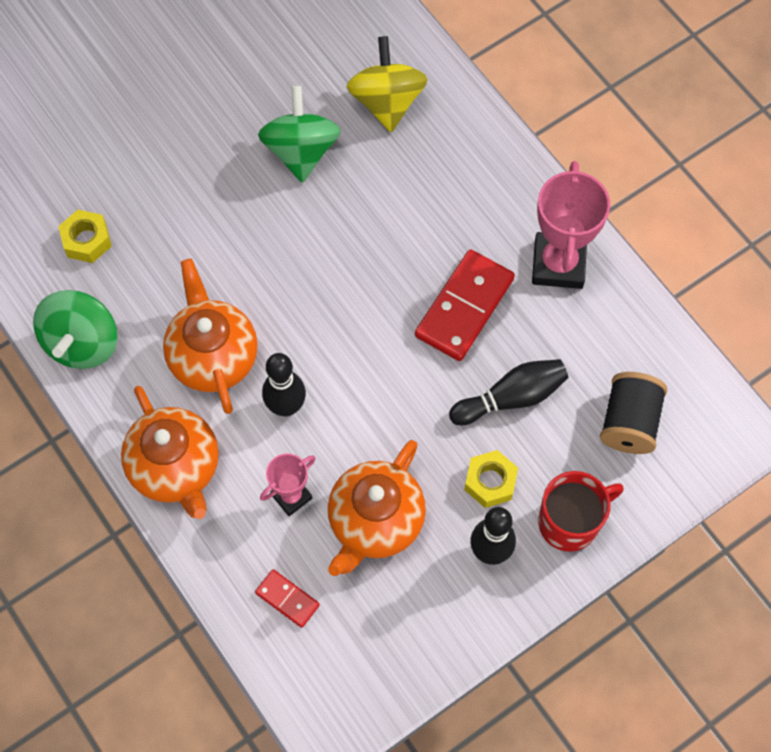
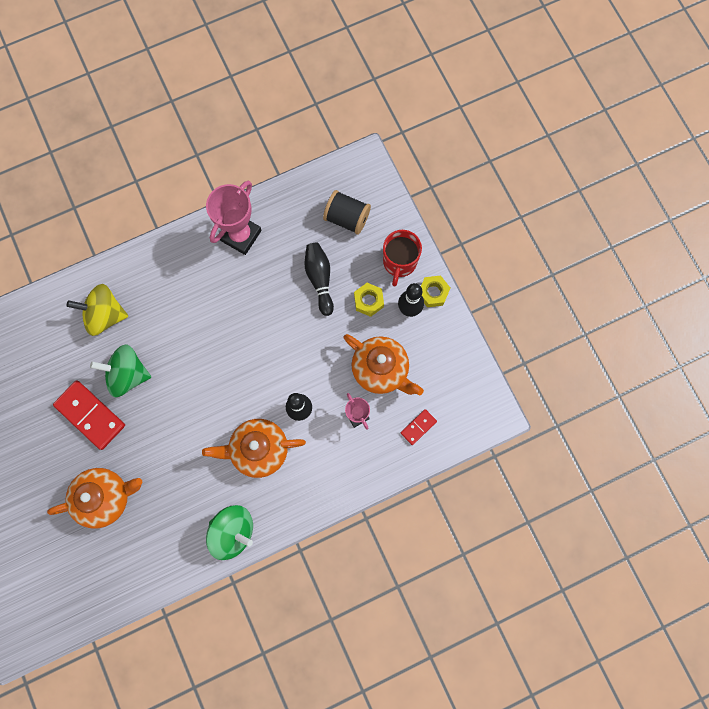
camera: 80 degrees left, 10 degrees up
(87, 240) = (161, 521): yellow nut -> yellow nut (433, 293)
(176, 468) = (327, 482): orange teapot -> orange teapot (105, 497)
(464, 307) = (257, 294): red domino -> red domino (90, 415)
(558, 264) = (240, 235): pink trophy -> pink trophy turned 75 degrees counterclockwise
(570, 522) = (399, 262): red mug -> red mug turned 150 degrees counterclockwise

